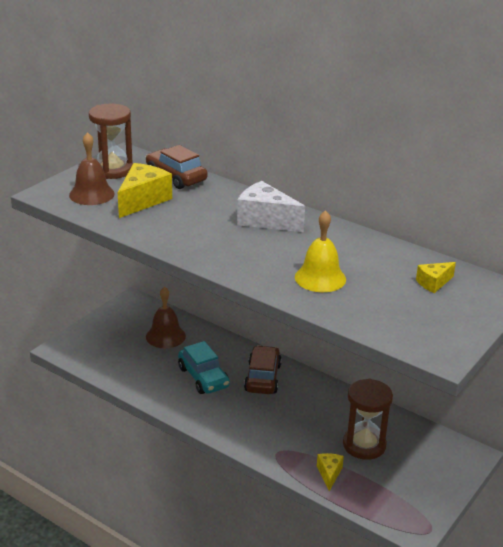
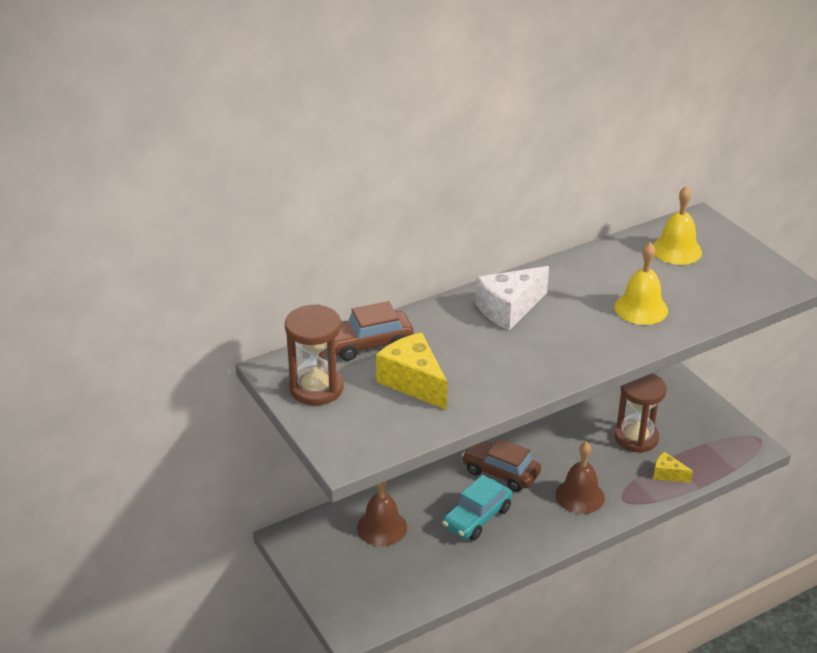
camera: 65 degrees left, 5 degrees up
(91, 194) = (372, 418): brown bell -> brown bell (580, 496)
(203, 377) = (477, 517): turquoise car -> turquoise car turned 135 degrees clockwise
(433, 283) = (676, 250): yellow cheese -> yellow bell

